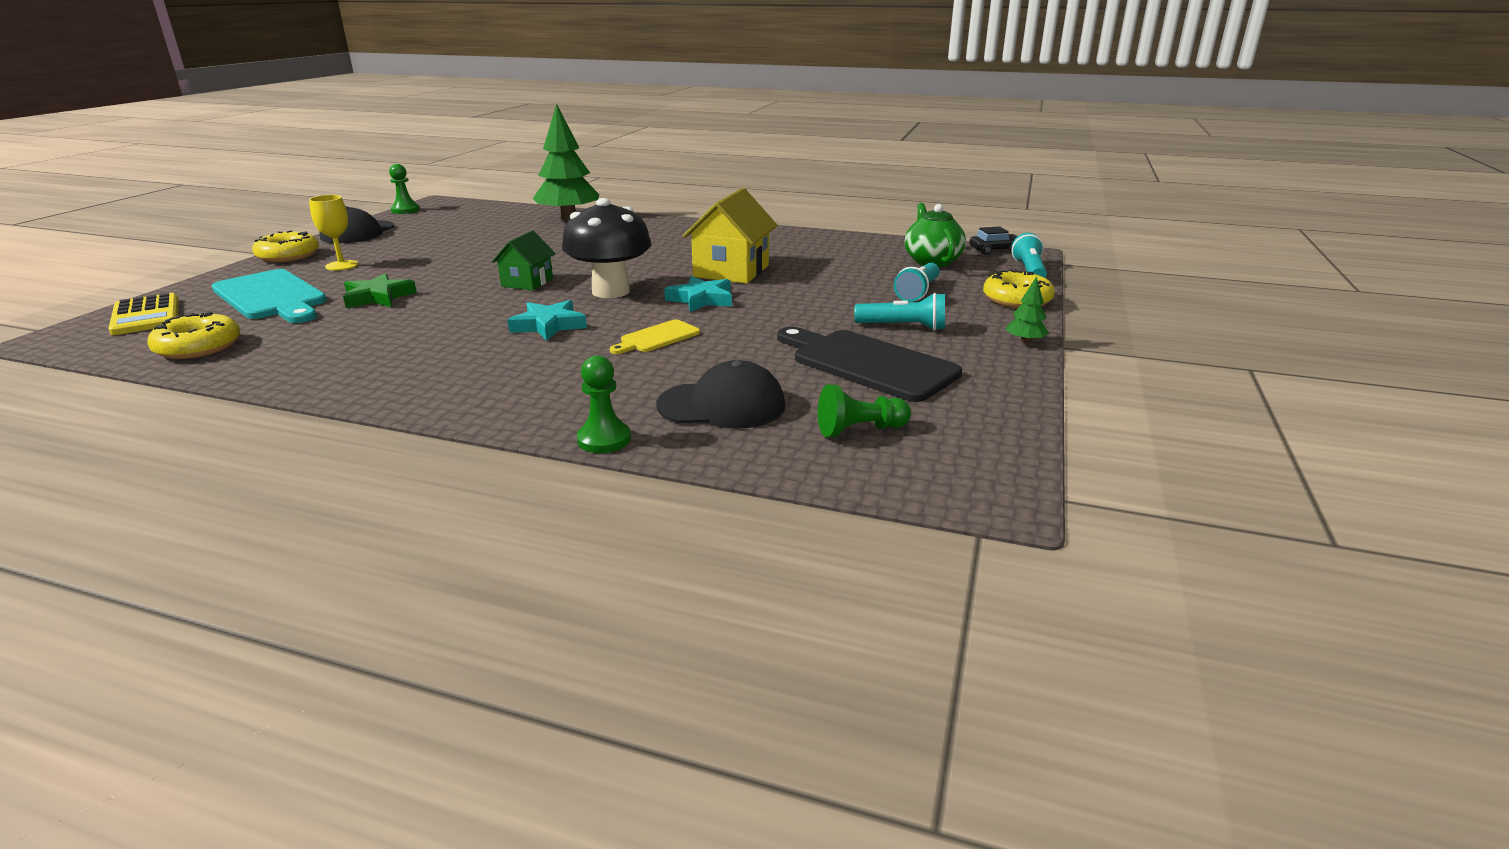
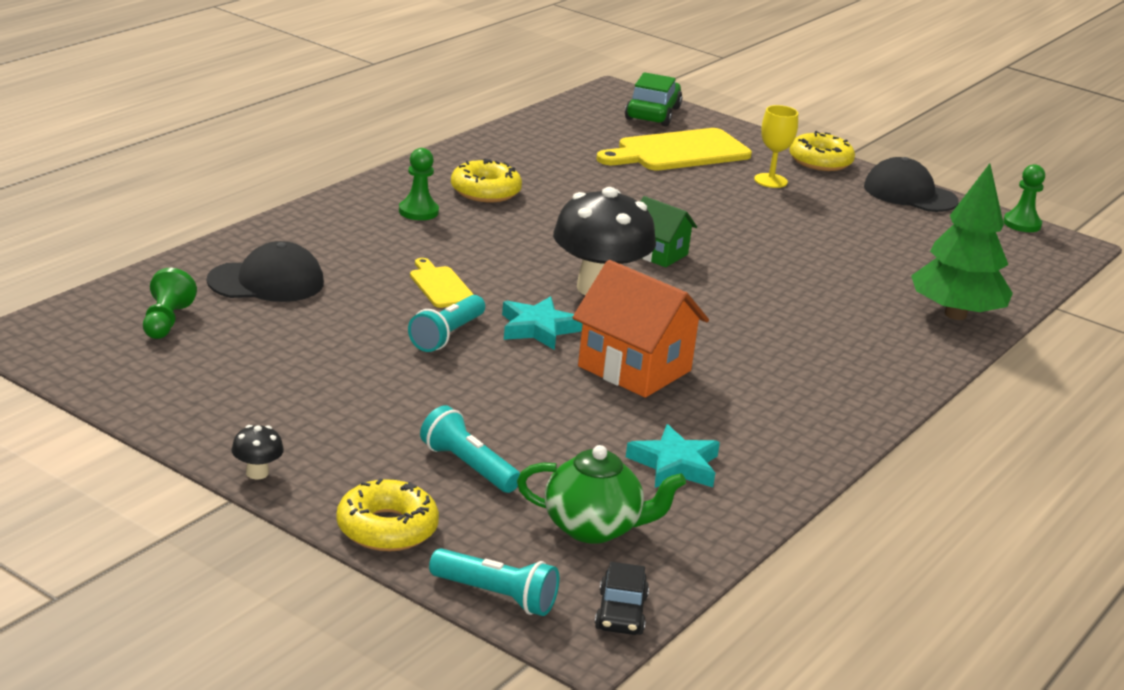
camera: 105 degrees right, 0 degrees up
(146, 316) = (652, 113): yellow calculator -> green car
(198, 347) = (559, 128): yellow donut -> yellow donut (485, 191)
(272, 297) = (678, 152): turquoise cutting board -> yellow cutting board
(378, 297) = (650, 189): green star -> none
(549, 325) = (513, 246): turquoise star -> turquoise star (674, 465)
(604, 439) = (254, 233): green pawn -> green pawn (418, 211)
(722, 405) = (266, 282): black cap -> black cap turned 120 degrees counterclockwise
(731, 271) = (634, 368): yellow house -> orange house
(868, 364) = (286, 365): black cutting board -> none
(903, 327) = (362, 415): turquoise flashlight -> turquoise flashlight (447, 335)
(1025, 341) = (257, 473): green tree -> black mushroom

